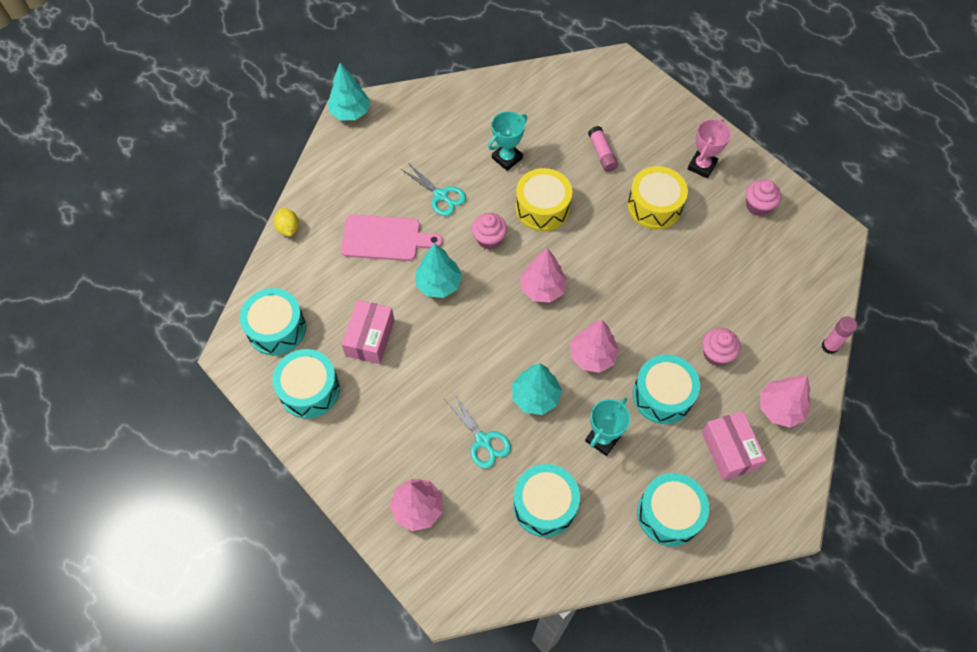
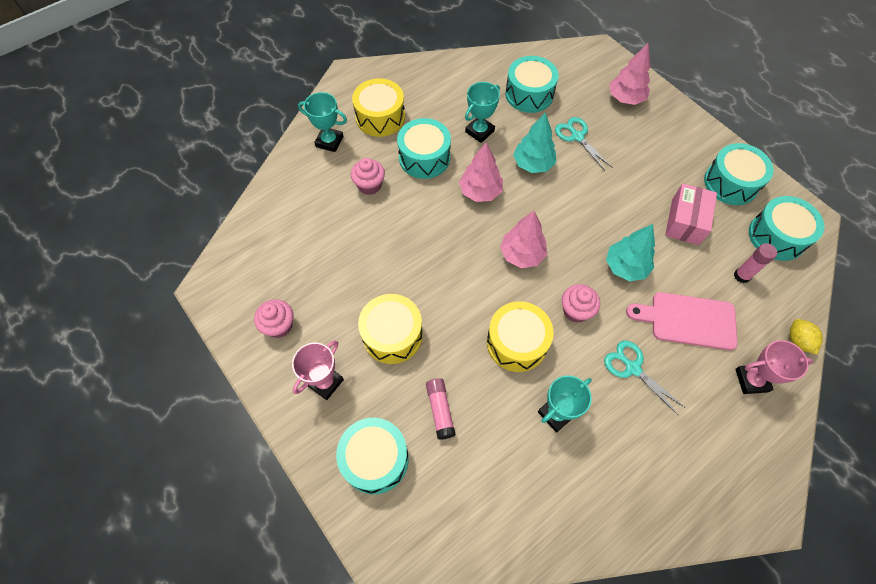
camera: 175 degrees left, 0 degrees up
(339, 194) = (751, 380): none -> pink trophy
(350, 112) = (766, 506): turquoise tree -> none
(669, 514) = (437, 83): turquoise drum -> turquoise drum (375, 459)
(729, 450) = (380, 117): pink box -> yellow drum
(780, 408) = (329, 141): pink tree -> turquoise trophy
(829, 346) = (267, 184): pink glue stick -> pink glue stick (741, 276)

